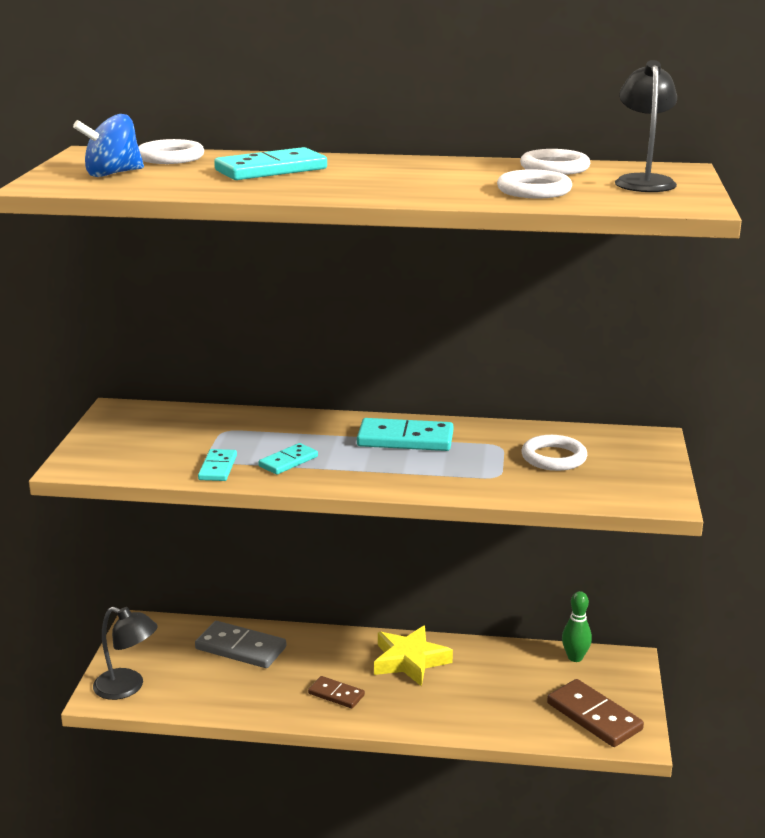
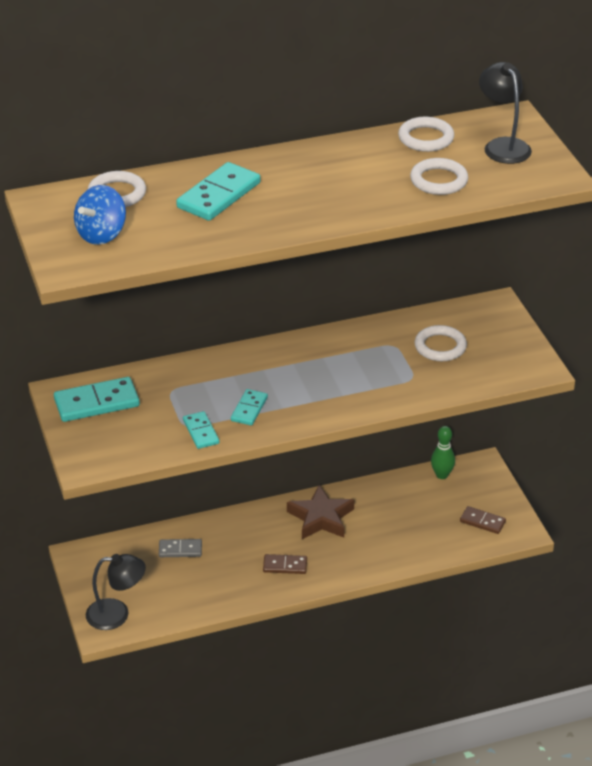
camera: 25 degrees left, 15 degrees up
(240, 648) = (180, 550): grey domino -> grey domino, size x0.59
(405, 439) = (319, 359): turquoise domino -> turquoise domino (96, 402)
(410, 661) = (321, 518): yellow star -> brown star
(594, 716) = (482, 521): brown domino -> brown domino, size x0.59

